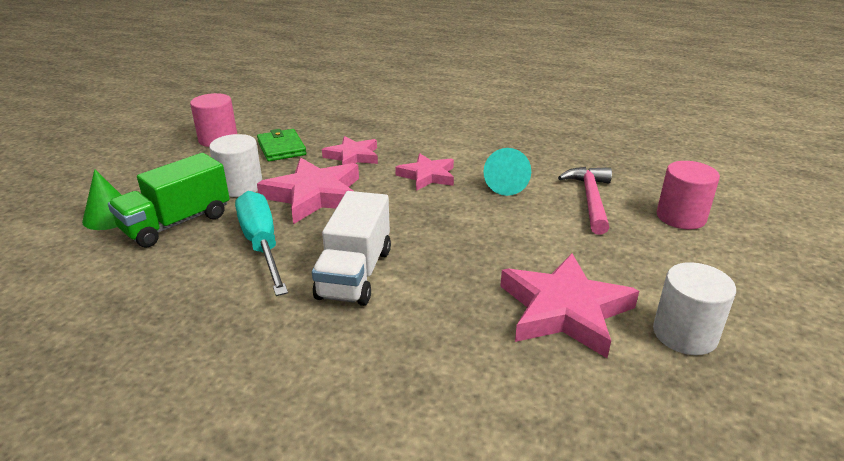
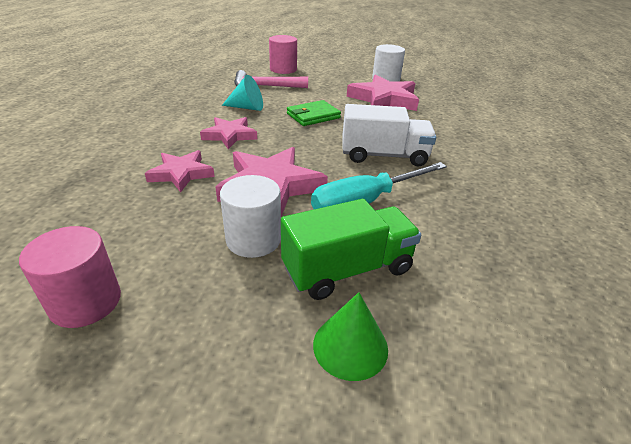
camera: 100 degrees left, 5 degrees up
(177, 223) = (347, 269): green truck -> green truck turned 60 degrees counterclockwise
(281, 148) = (144, 227): green wallet -> green wallet (313, 116)

